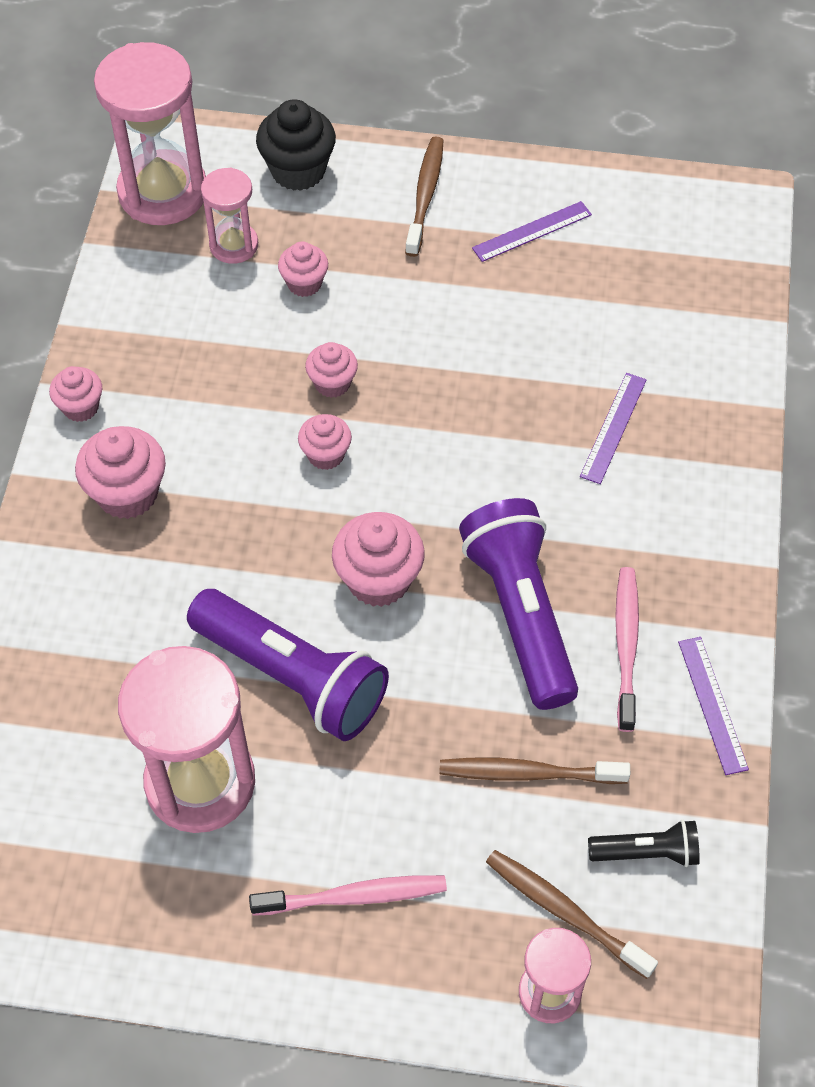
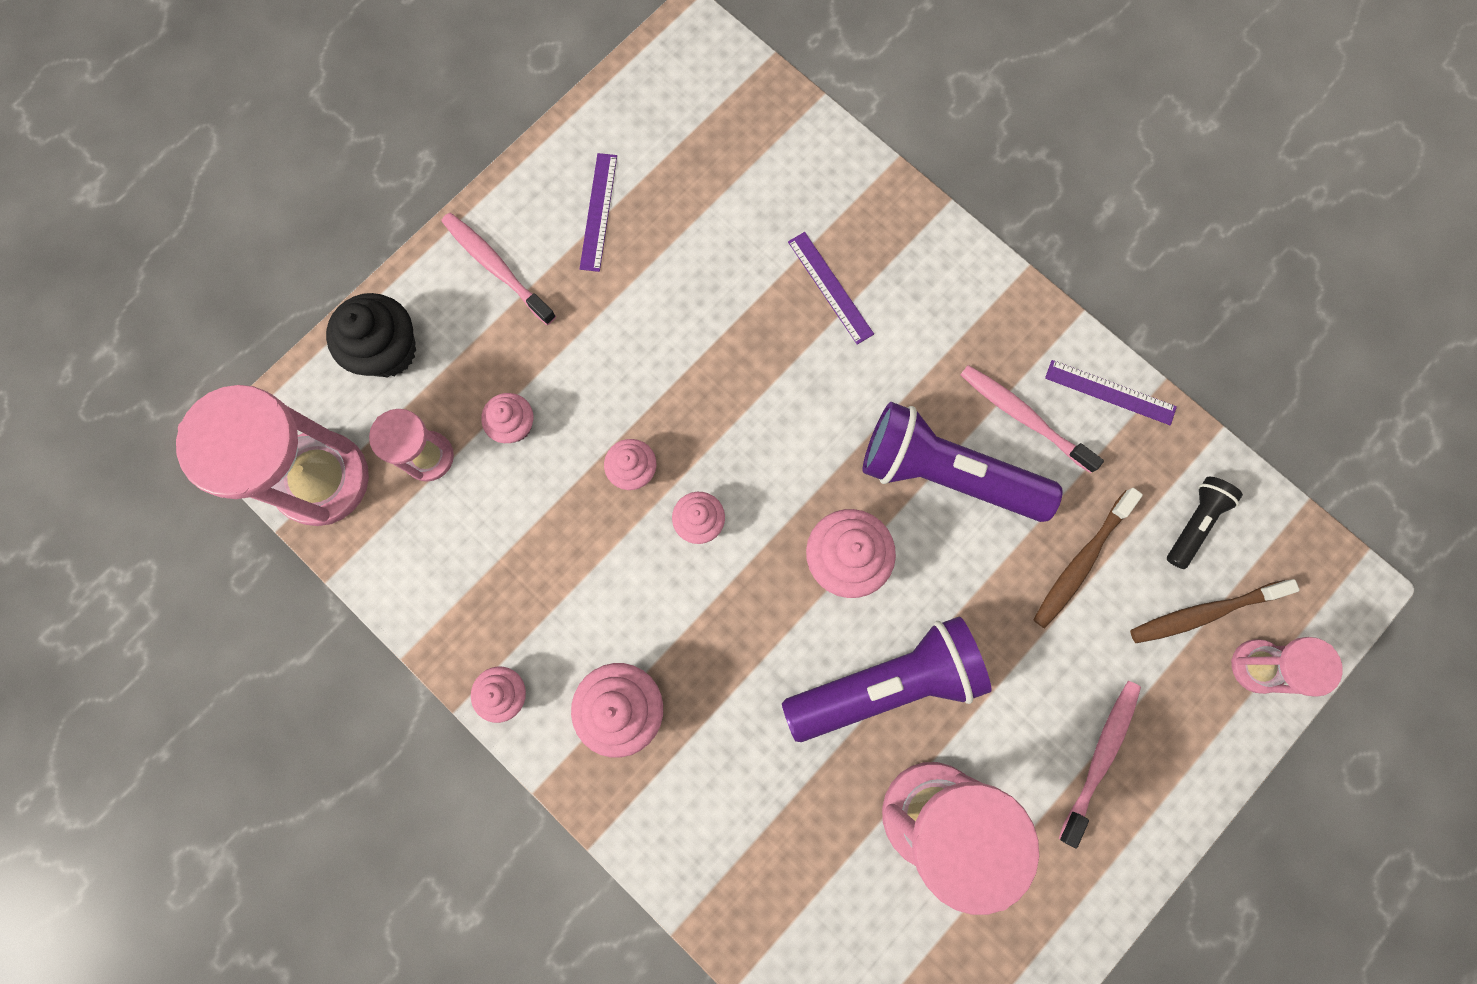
camera: 55 degrees left, 20 degrees up
(425, 195) = (496, 267): brown toothbrush -> pink toothbrush

